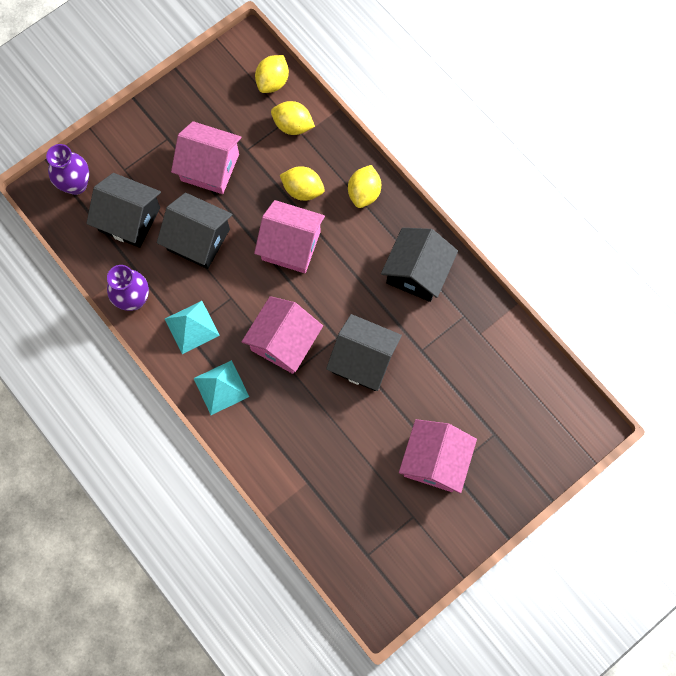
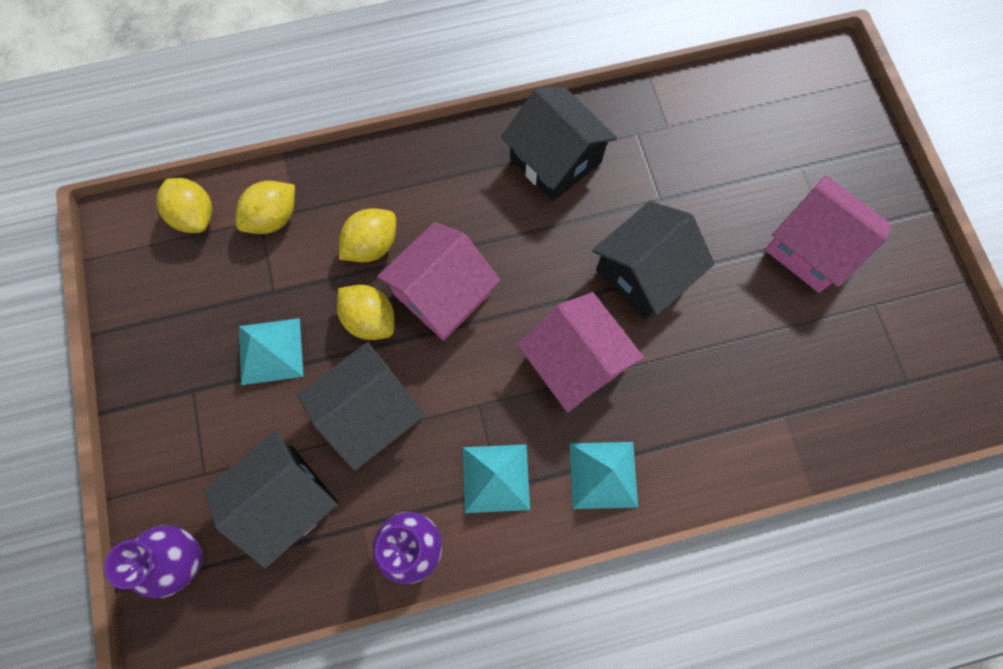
camera: 65 degrees left, 0 degrees up
(210, 167) = (270, 351): pink house -> turquoise pyramid
(364, 193) = (417, 174): yellow lemon -> yellow lemon (370, 319)

